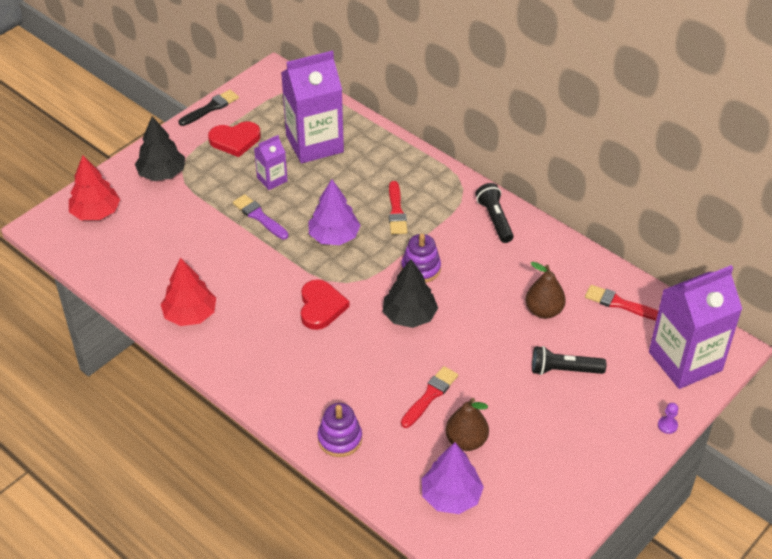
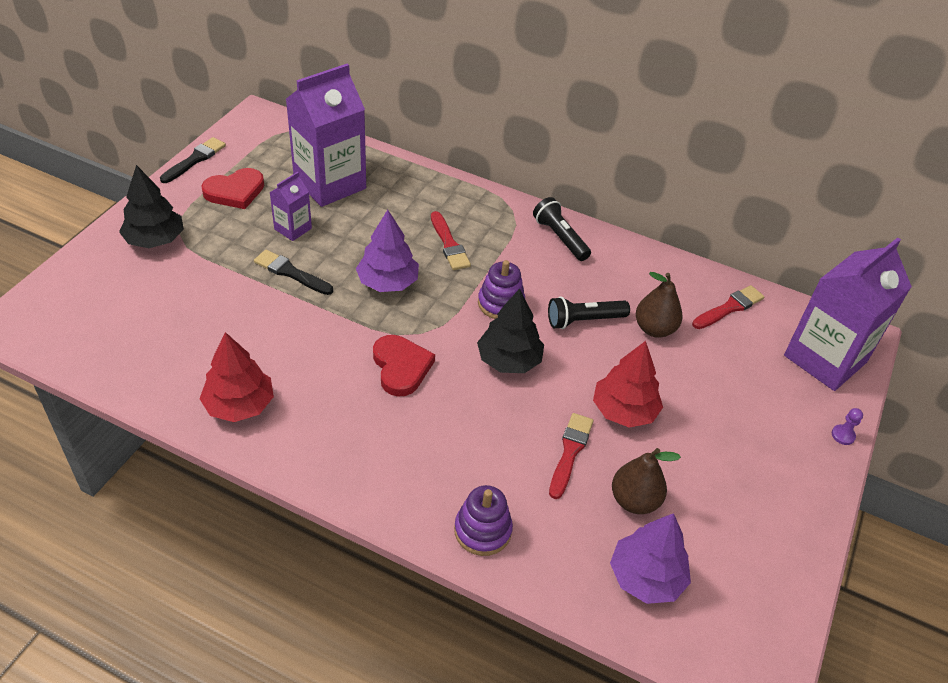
camera: 20 degrees left, 0 degrees up
(96, 212) = (81, 297): red tree -> red tree (624, 410)
(259, 216) = (291, 272): purple brush -> black brush
(564, 370) = (705, 392): black flashlight -> black flashlight (584, 320)
(620, 304) = (729, 308): red brush -> red brush turned 135 degrees clockwise

